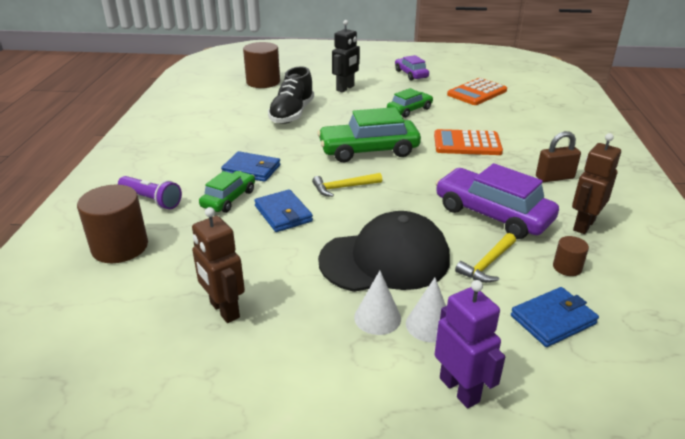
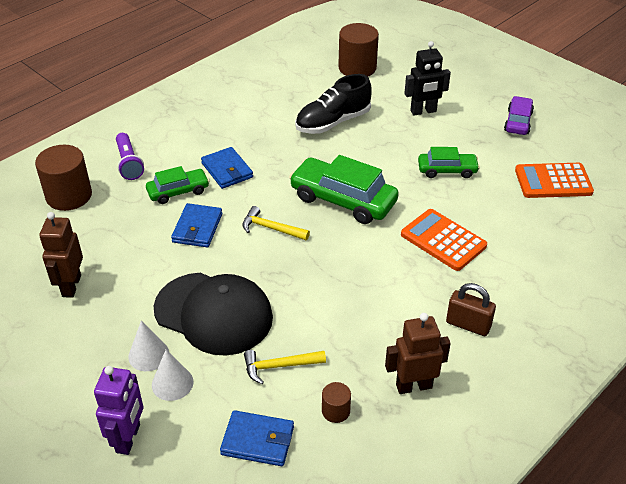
camera: 40 degrees right, 10 degrees up
(492, 214) = (352, 326): purple car -> none

